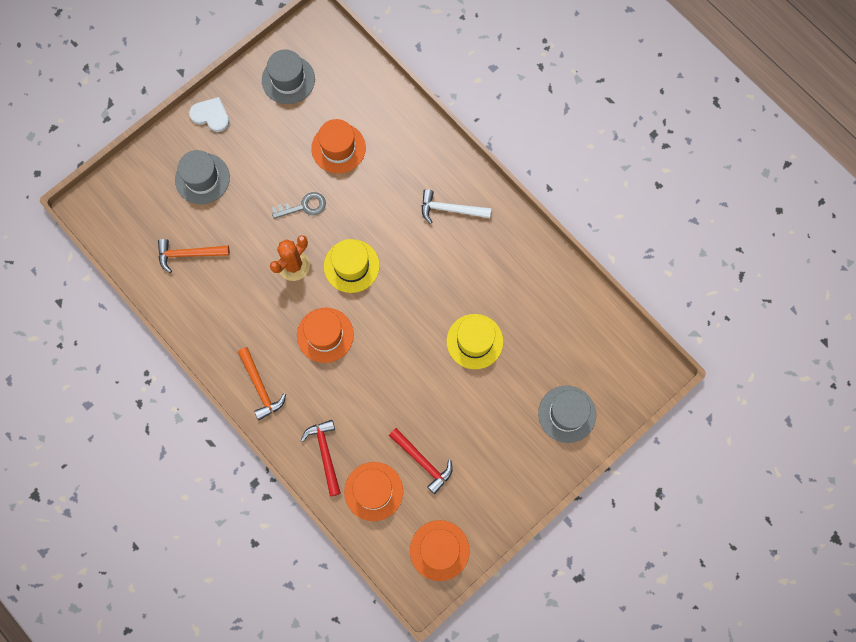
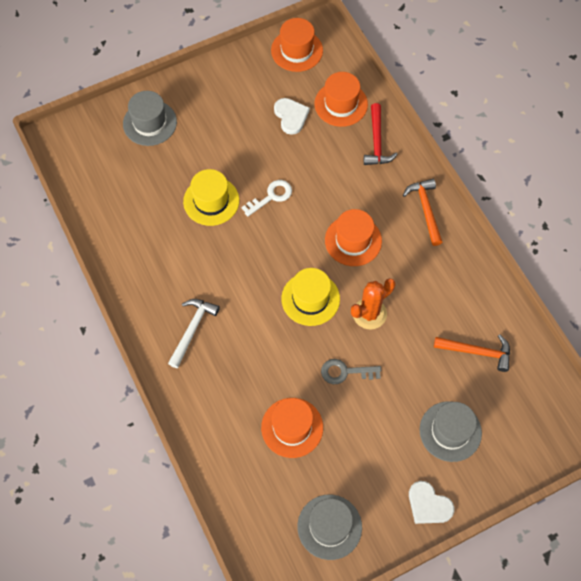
camera: 165 degrees left, 10 degrees down
(417, 361) = (271, 196): none -> white key
(422, 461) = (291, 116): red hammer -> white heart
(450, 209) = (192, 330): white hammer -> white hammer turned 90 degrees counterclockwise

